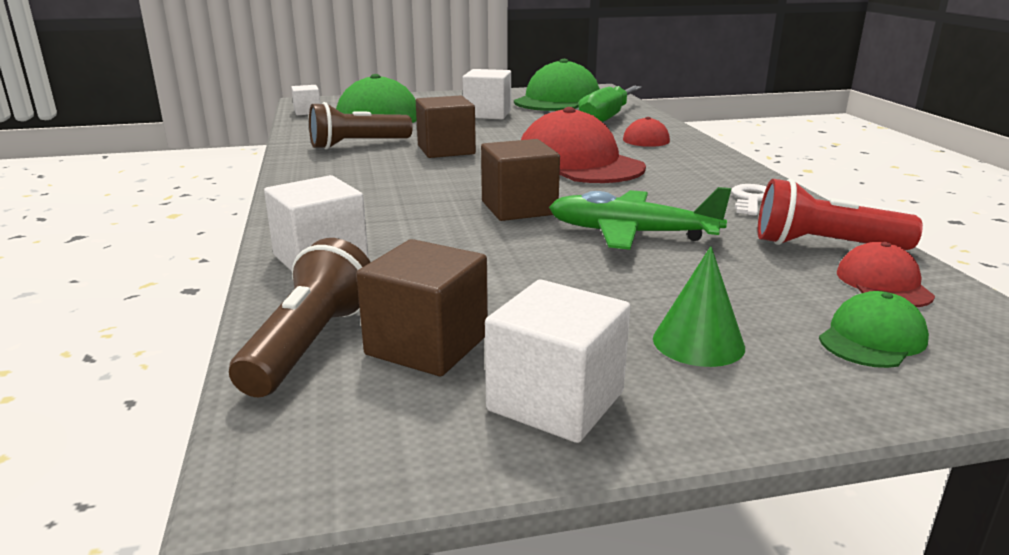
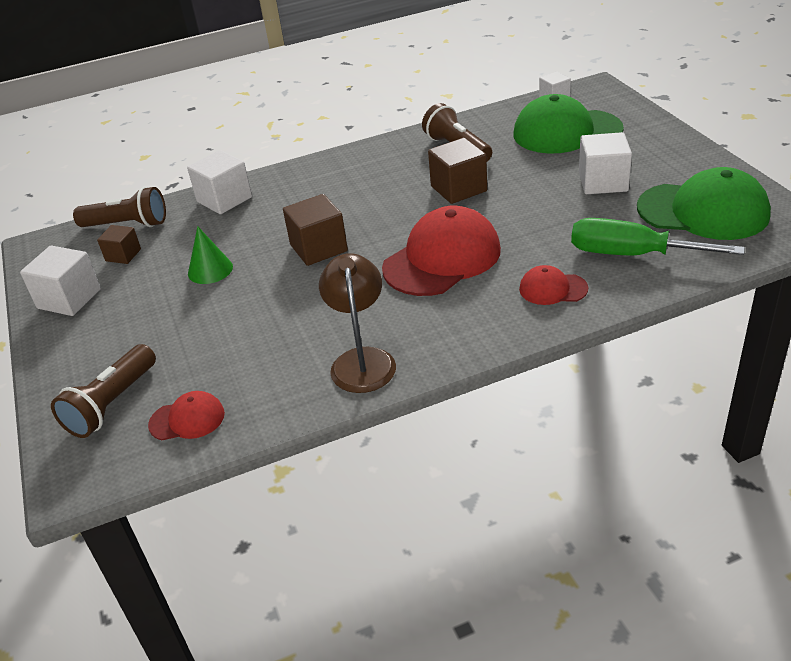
camera: 85 degrees right, 15 degrees up
(427, 345) = (123, 255): brown cube -> brown cube, size x0.61
(632, 233) = (273, 302): green plane -> none
(698, 342) = (115, 337): green cone -> green cone (210, 270)
(751, 199) = (362, 360): white key -> brown lamp
(824, 245) = (257, 396): red flashlight -> none
(872, 338) = (112, 404): green cap -> brown flashlight

